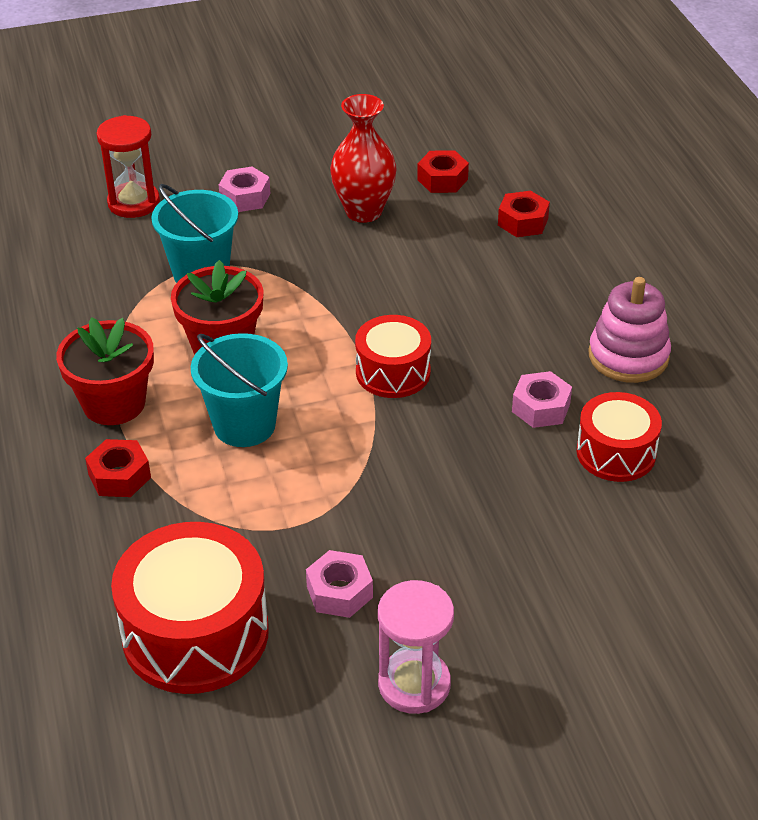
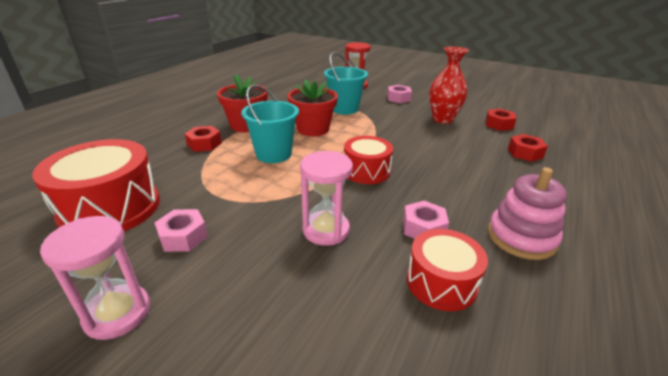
camera: 45 degrees right, 10 degrees down
(460, 477) = (326, 230): none -> pink hourglass

